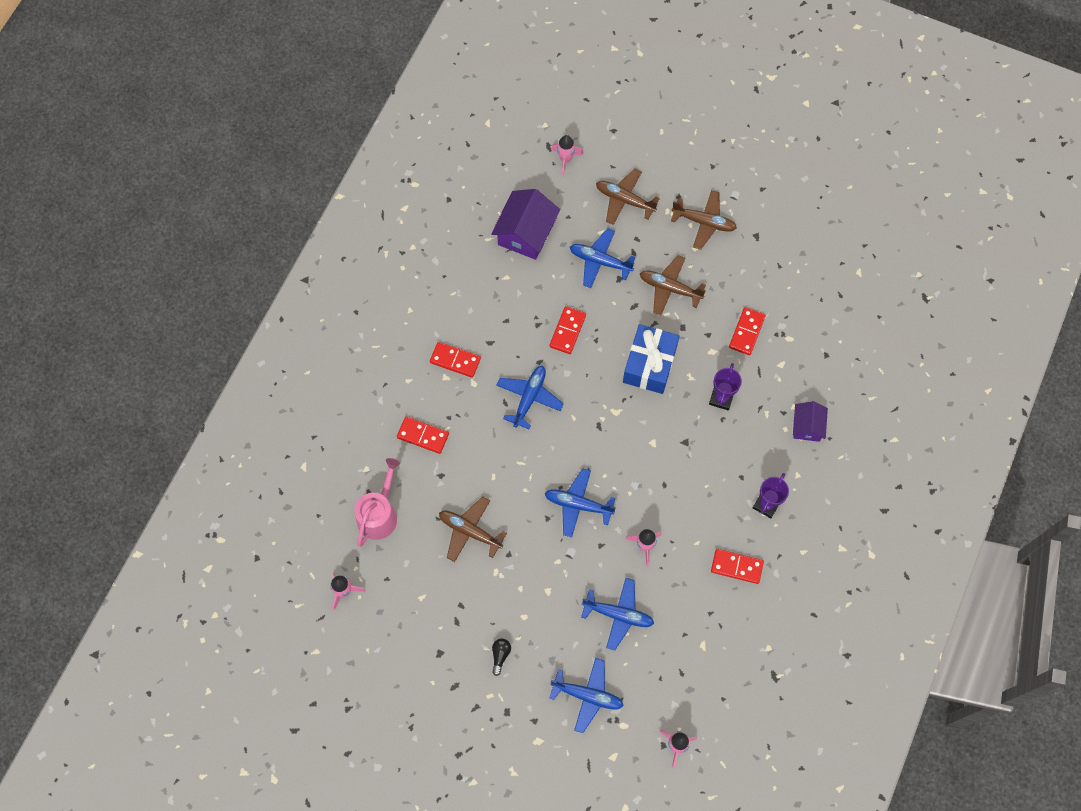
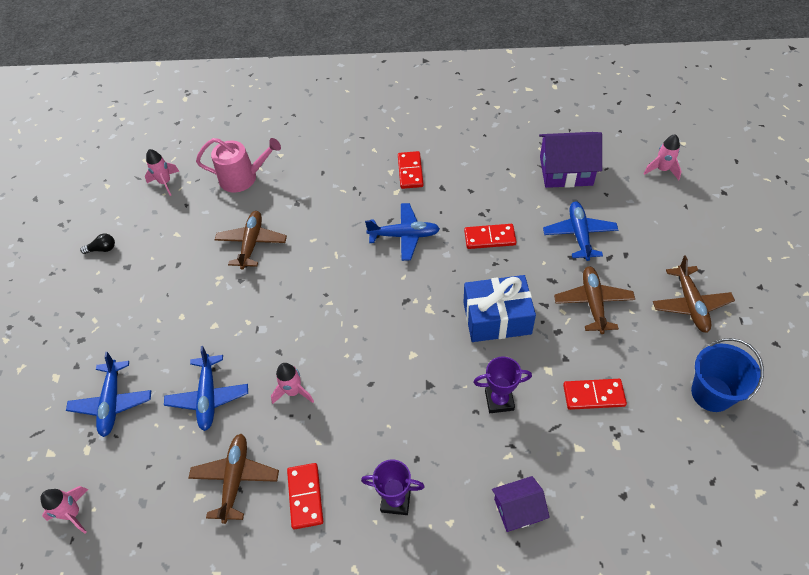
camera: 70 degrees right, 15 degrees down
(423, 436) = (328, 178): red domino -> none
(500, 655) = (136, 312): black light bulb -> black light bulb (102, 249)
(578, 505) = (314, 316): blue plane -> none
(624, 200) = (659, 229): brown plane -> brown plane (235, 479)
(780, 255) = (711, 393): none -> blue bucket

